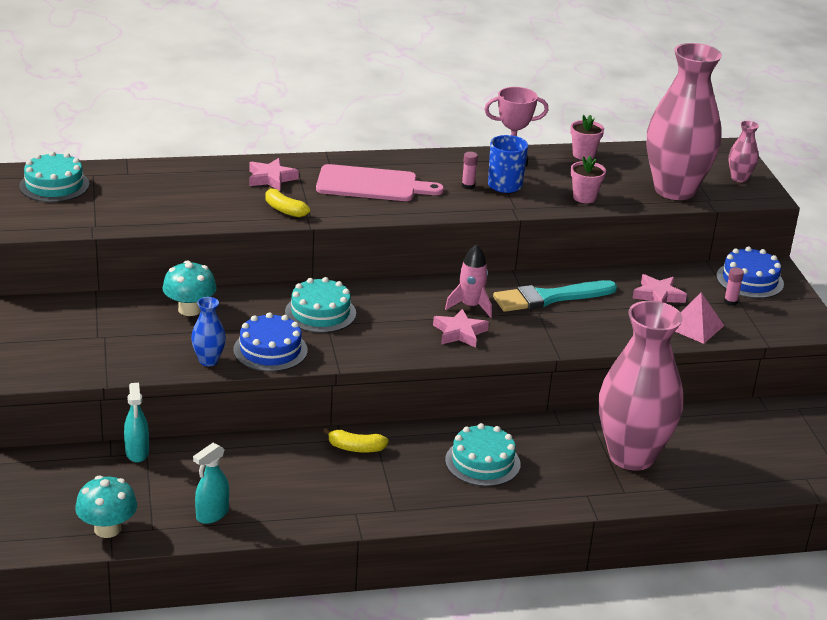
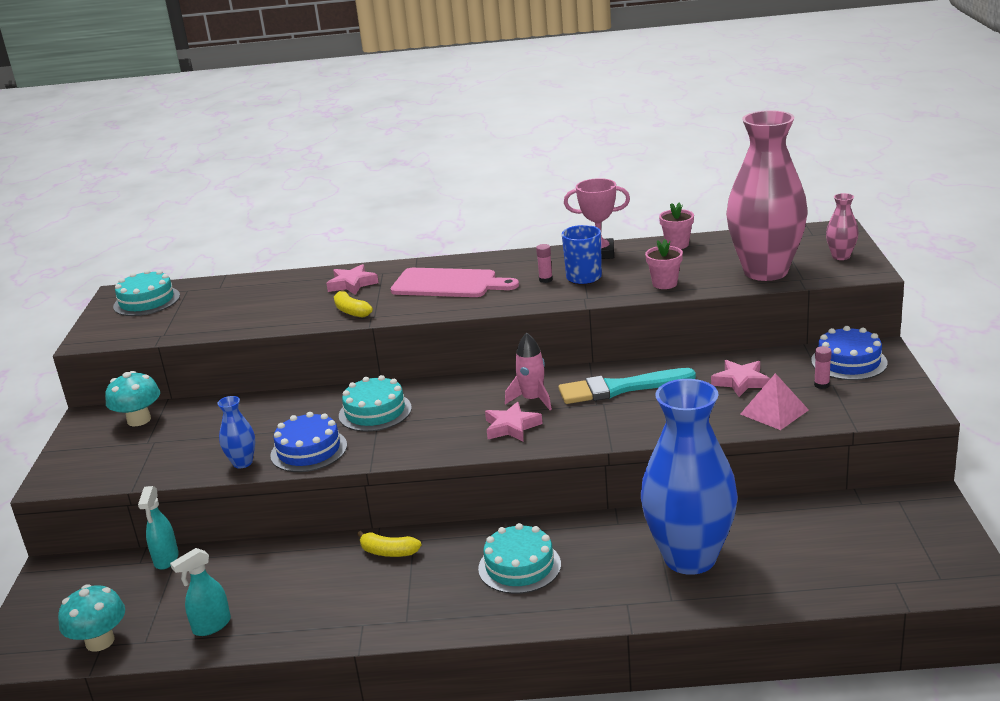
camera: 15 degrees right, 5 degrees down
(190, 309) = (248, 413): turquoise mushroom -> turquoise mushroom (139, 420)
(631, 456) = (690, 558): pink vase -> blue vase

